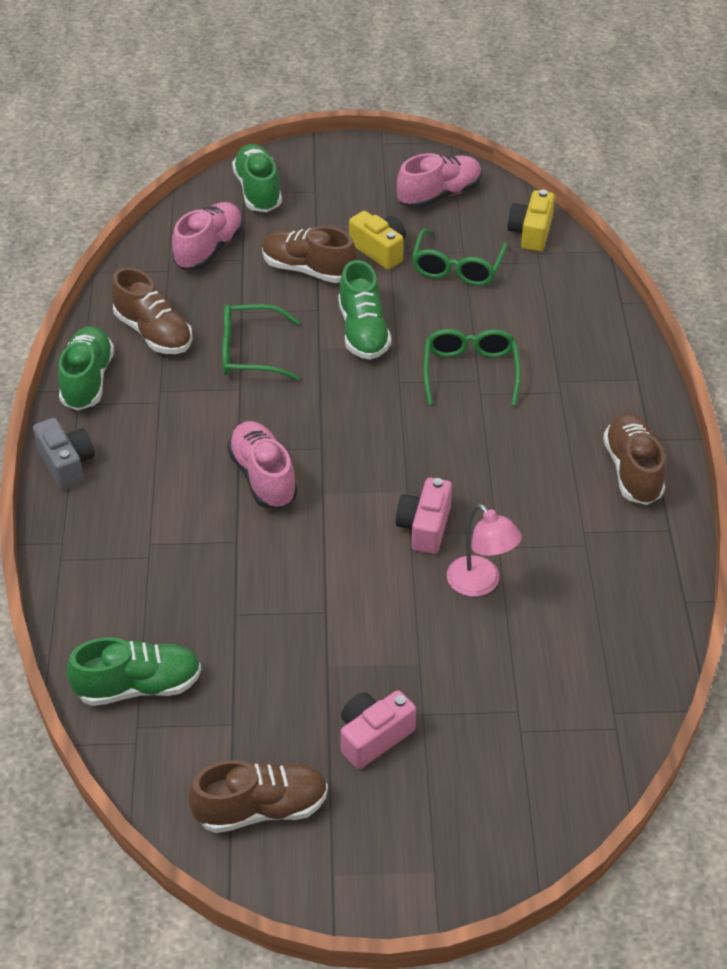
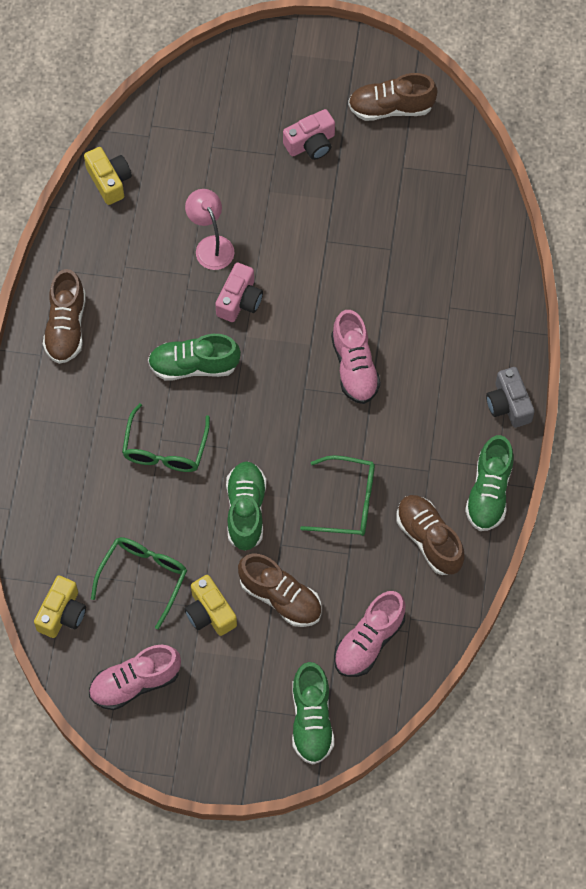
camera: 170 degrees left, 20 degrees up
(138, 686) = (463, 203): green shoe -> green shoe (194, 365)
(646, 644) = (109, 181): none -> yellow camera

